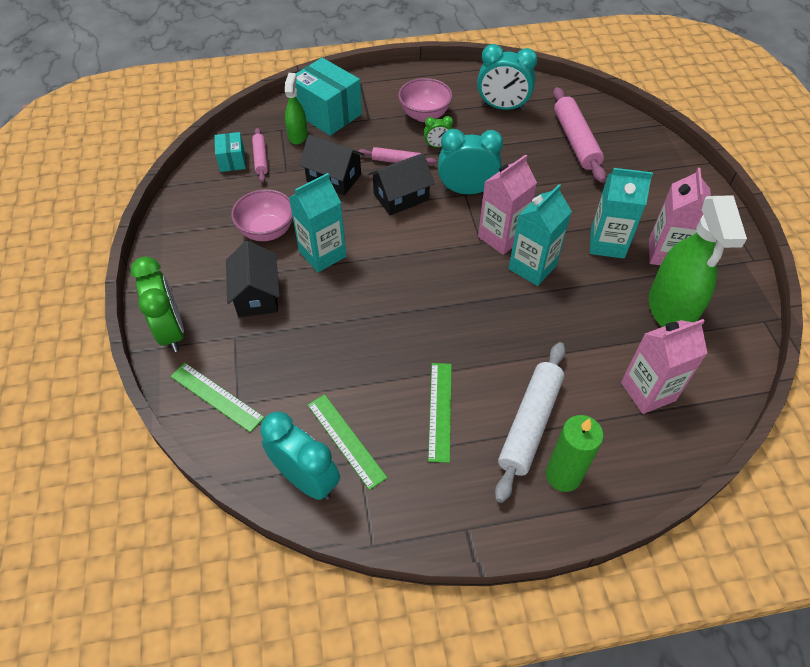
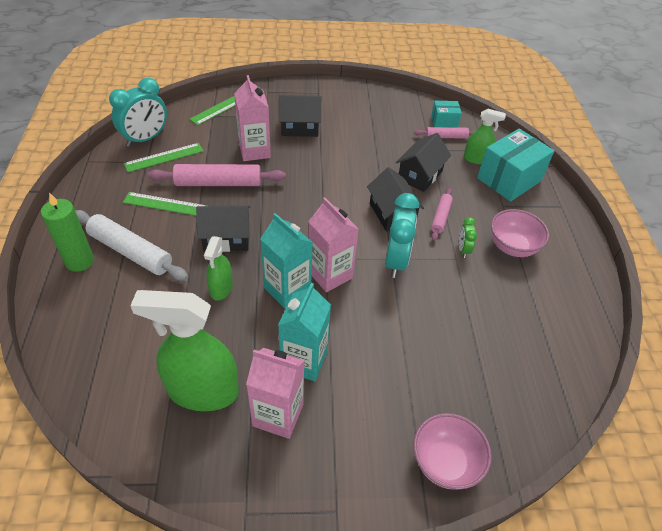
camera: 95 degrees right, 5 degrees down
(171, 331) = (279, 92): green clock -> none
(267, 231) = (362, 135): pink bowl -> pink bowl (445, 463)
(322, 254) = (332, 161): turquoise carton -> none
(479, 332) = (226, 238): none -> black house
(502, 107) = (532, 317): turquoise clock -> none
(551, 321) = (221, 288): none -> green spray bottle
(575, 141) = (473, 376): pink rolling pin -> pink rolling pin (218, 183)
(648, 391) = (122, 339): pink carton -> pink carton (254, 151)

